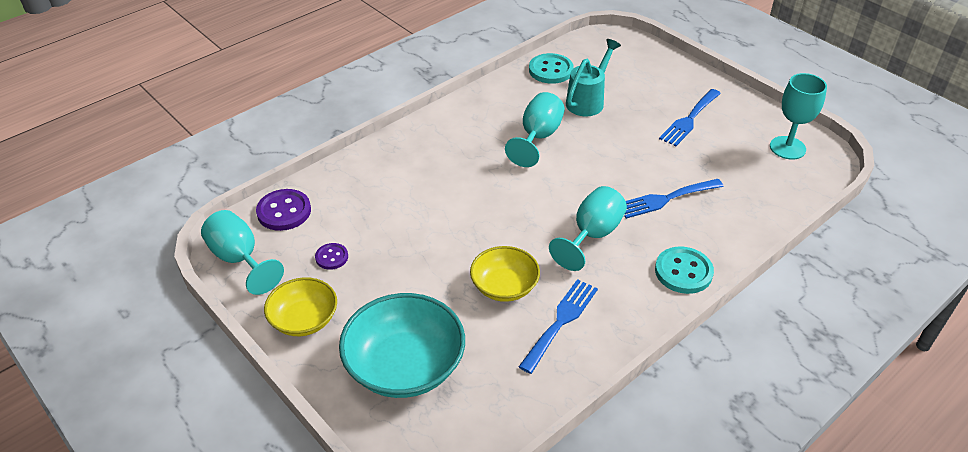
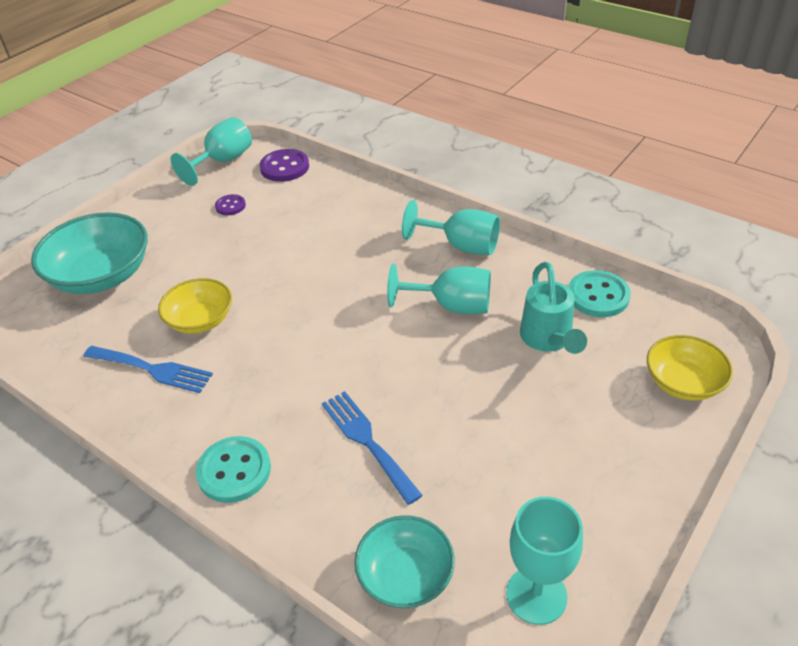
camera: 80 degrees right, 0 degrees up
(304, 320) = (156, 210): yellow bowl -> yellow bowl (683, 382)
(588, 100) = (548, 340): turquoise watering can -> turquoise watering can turned 60 degrees clockwise
(592, 235) = (286, 377): turquoise goblet -> turquoise goblet (461, 246)
(689, 119) = (555, 455): blue fork -> none
(774, 196) = (405, 575): none -> turquoise bowl

